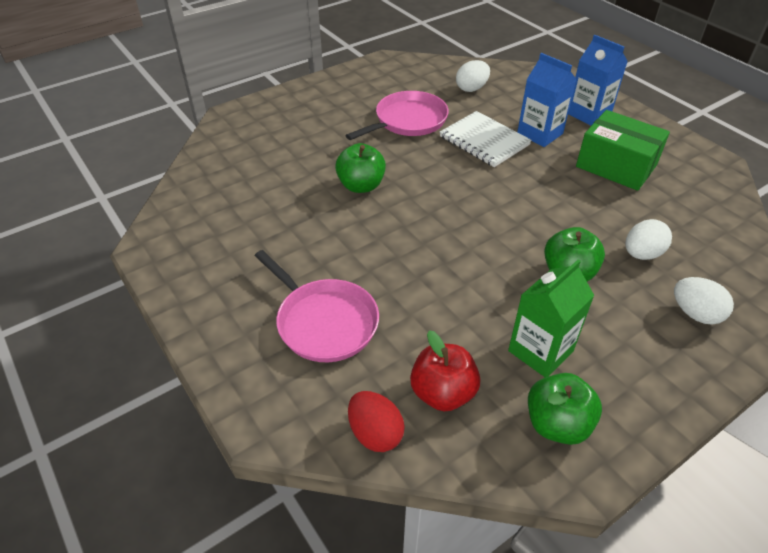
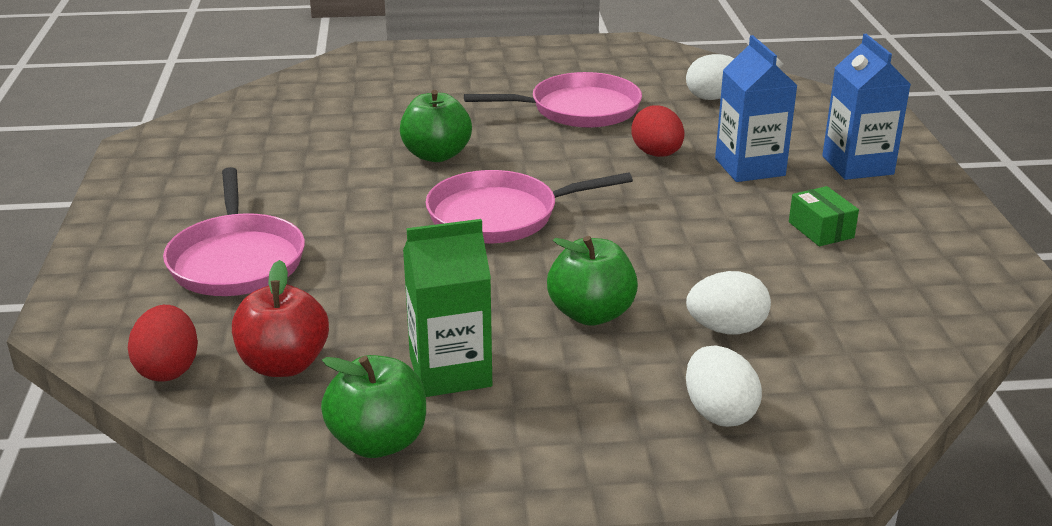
camera: 30 degrees right, 15 degrees down
(446, 220) = (499, 216): none -> pink pan
(484, 141) = (657, 154): white notebook -> red egg
(616, 166) = (821, 230): green box -> green box, size x0.49

